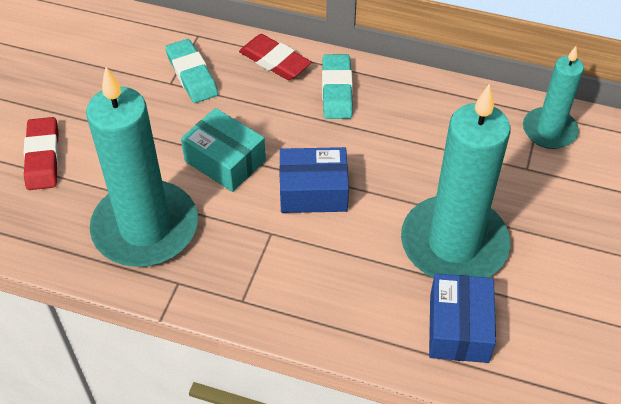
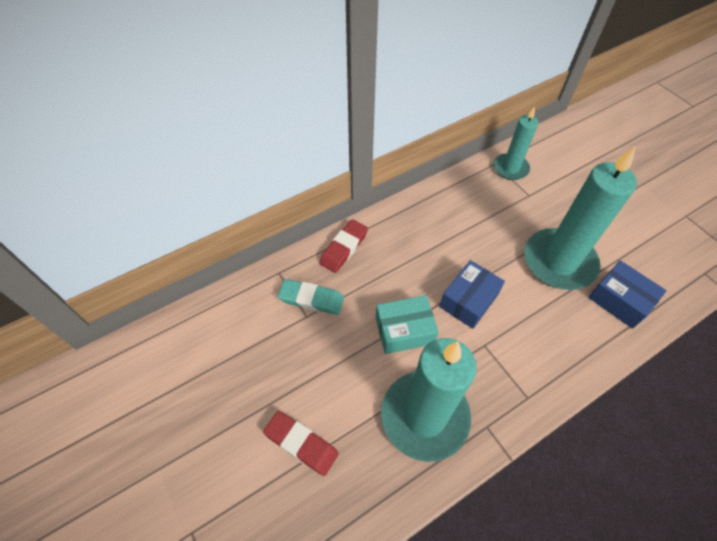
camera: 50 degrees left, 5 degrees up
(275, 61) = (344, 248): red eraser -> red eraser turned 45 degrees counterclockwise
(336, 90) = (398, 235): turquoise eraser -> none

